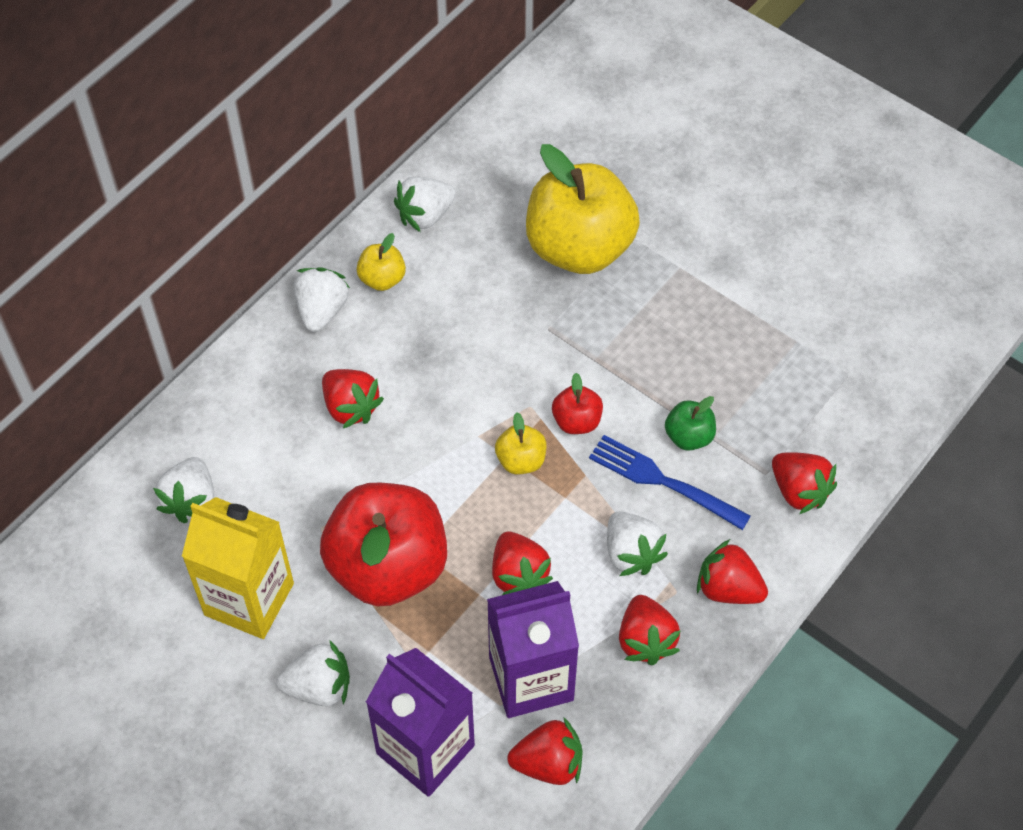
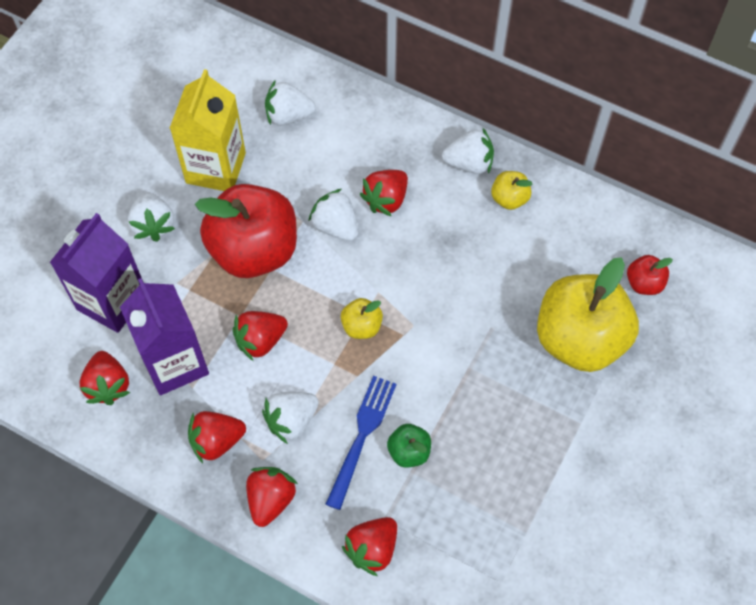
camera: 80 degrees right, 5 degrees up
(425, 215) = (580, 217): white strawberry -> white strawberry (335, 226)
(576, 421) = (406, 362): red apple -> red apple (644, 283)

